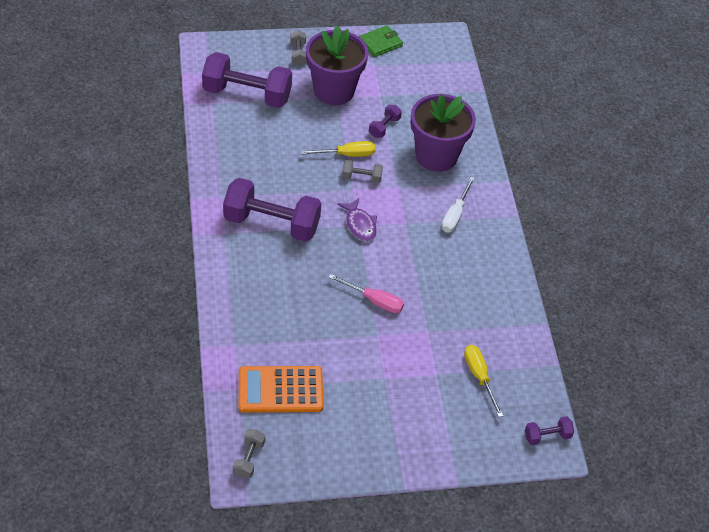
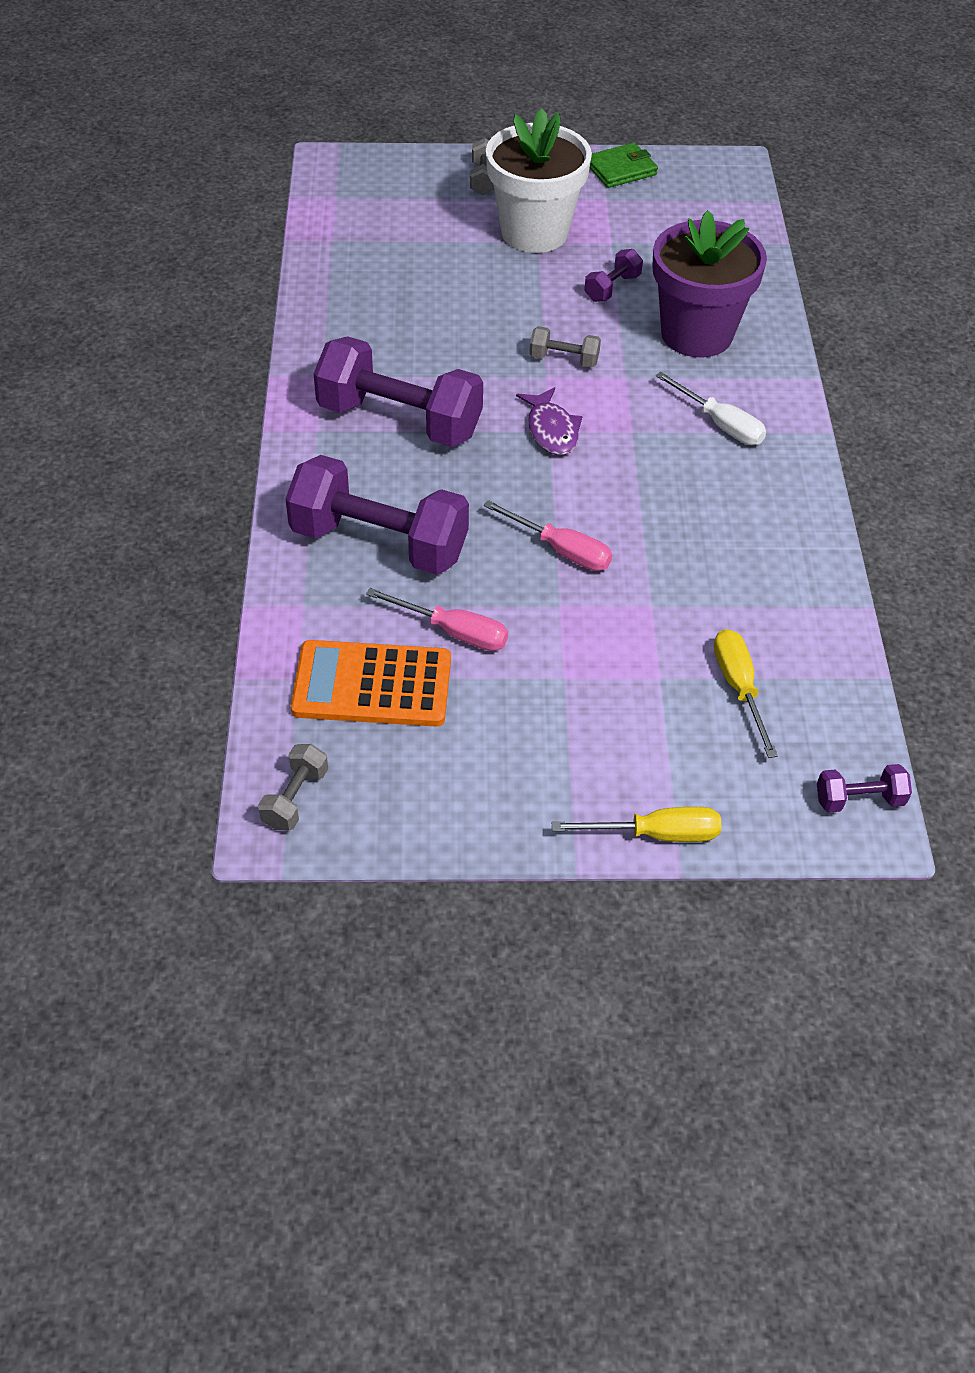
camera: 10 degrees right, 0 degrees up
(247, 94) = (390, 231): purple dumbbell -> purple dumbbell (379, 542)
(321, 355) = (453, 632): none -> pink screwdriver
(334, 91) = (534, 232): purple flower pot -> white flower pot
(347, 155) = (543, 325): yellow screwdriver -> yellow screwdriver (656, 834)
(455, 215) = (720, 424): white screwdriver -> white screwdriver turned 75 degrees counterclockwise

